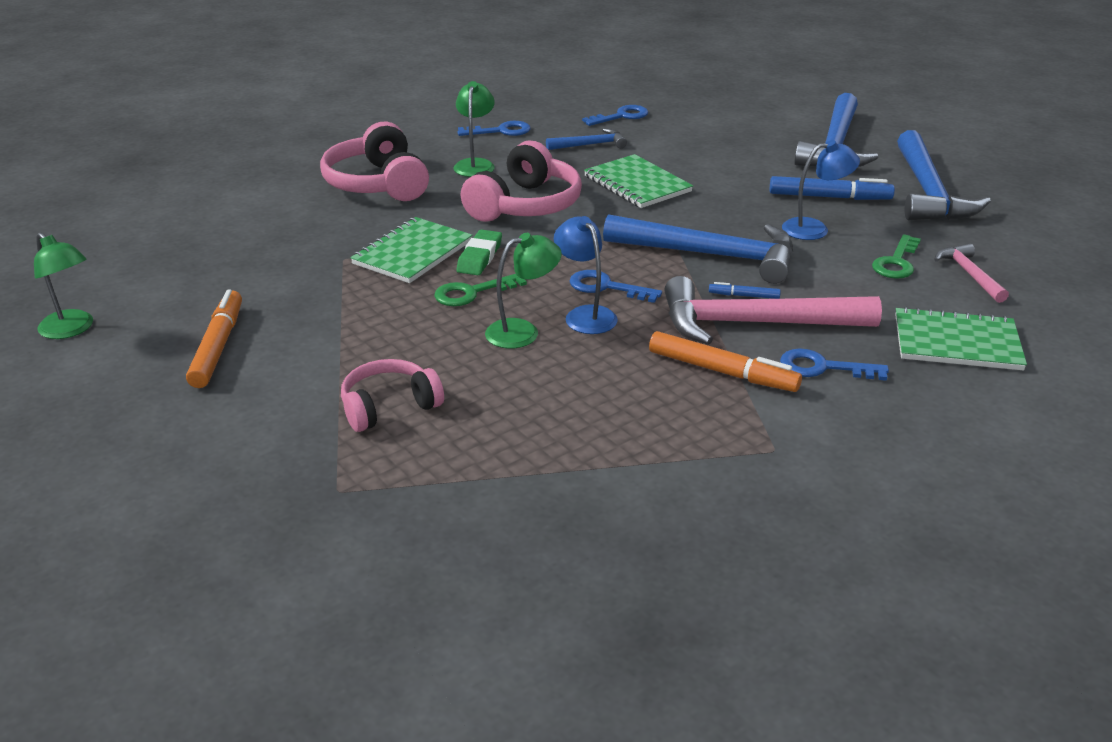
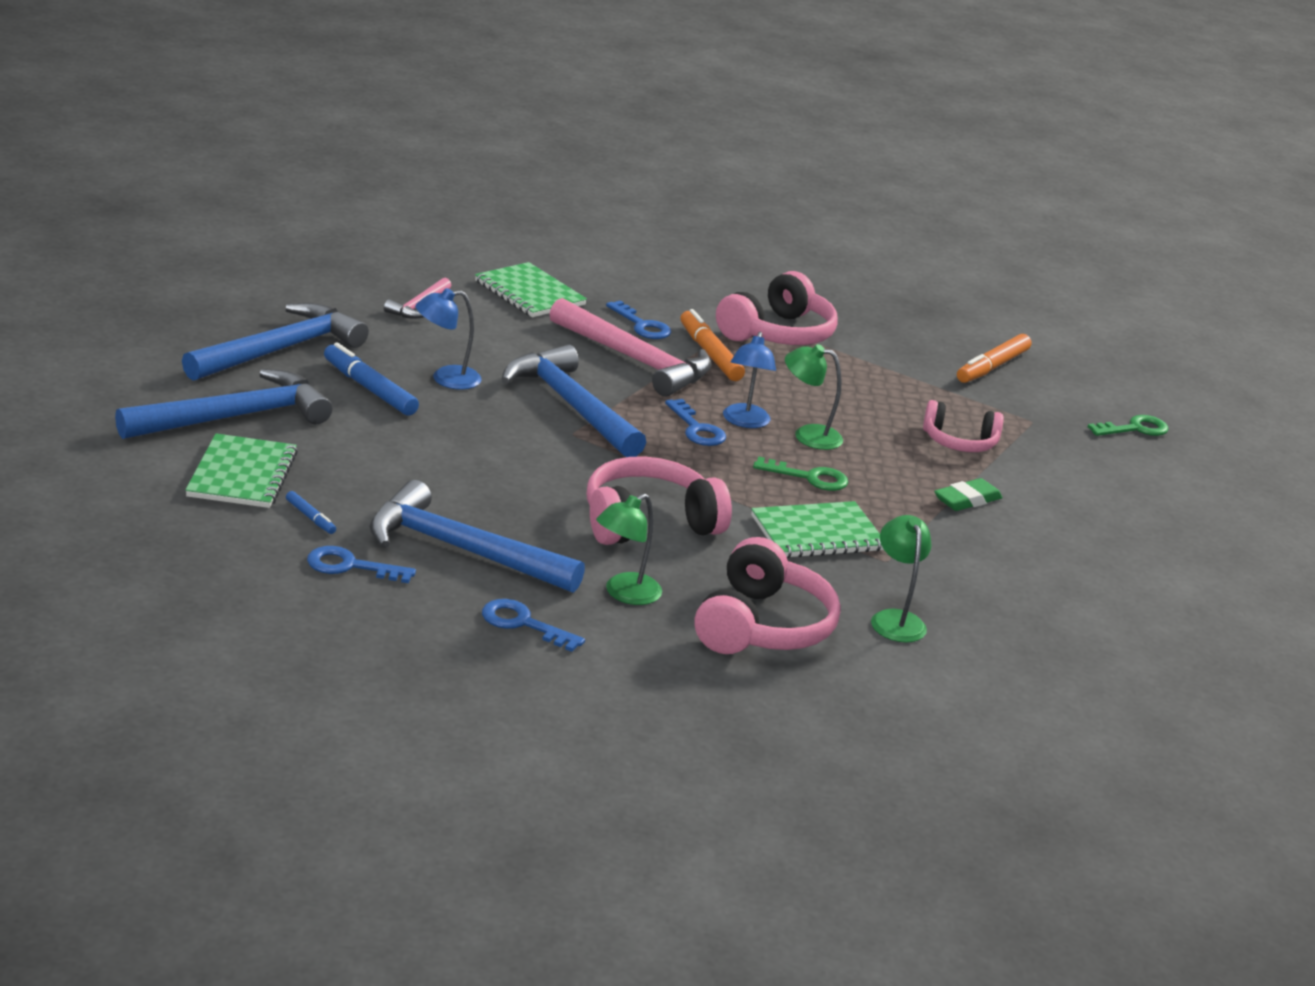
camera: 145 degrees left, 5 degrees down
(72, 329) = (1179, 615): green lamp -> green lamp (895, 619)
(218, 346) = (1057, 539): orange marker -> orange marker (992, 367)
(479, 257) = (763, 500): green eraser -> green eraser (967, 500)
(590, 145) = (461, 550): blue hammer -> blue hammer, size x2.02
(637, 184) = (505, 486): green notebook -> green notebook (242, 474)
(718, 445) = (777, 333): none -> pink headphones
(744, 296) = (606, 375): blue marker -> blue marker (310, 517)
(814, 228) = (446, 379): blue lamp -> blue lamp turned 45 degrees counterclockwise
(896, 262) = (447, 334): green key -> green key (1135, 429)

